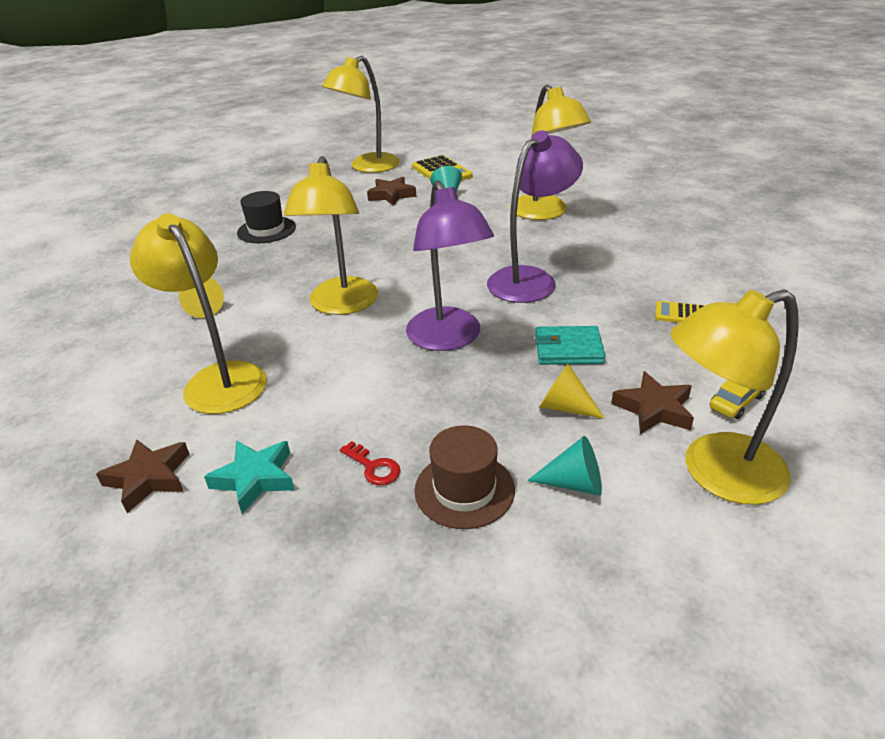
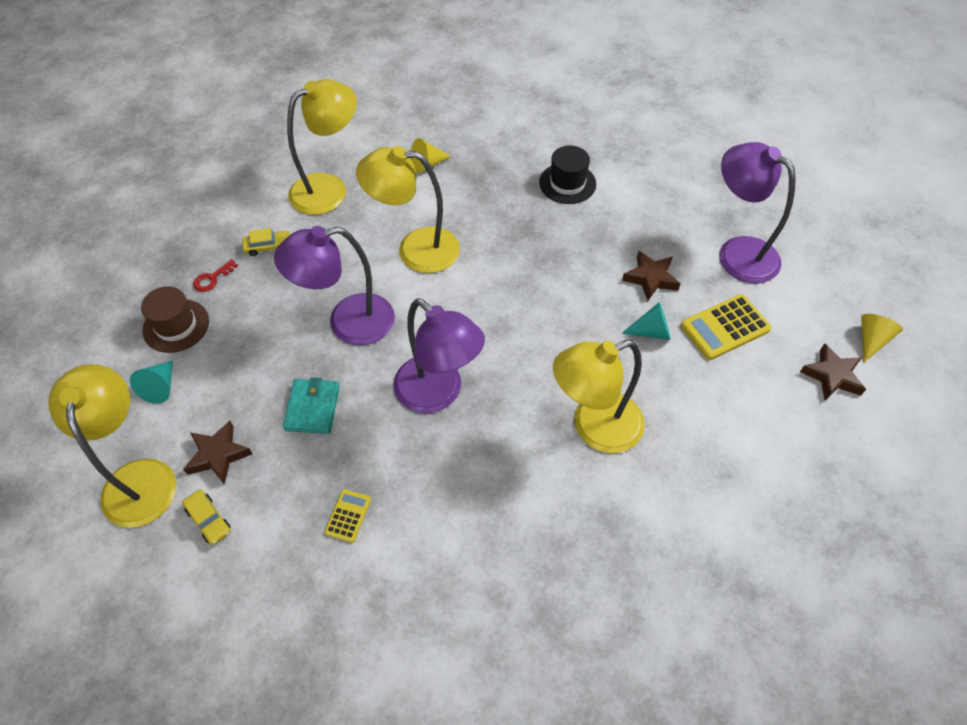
camera: 90 degrees right, 20 degrees up
(149, 478) = (238, 174): brown star -> brown star (832, 376)
(255, 479) = (221, 222): turquoise star -> none
(317, 420) = (268, 246): none -> yellow car
(367, 167) = (737, 252): yellow lamp -> purple lamp
(564, 407) = (239, 393): yellow cone -> yellow cone (871, 340)

